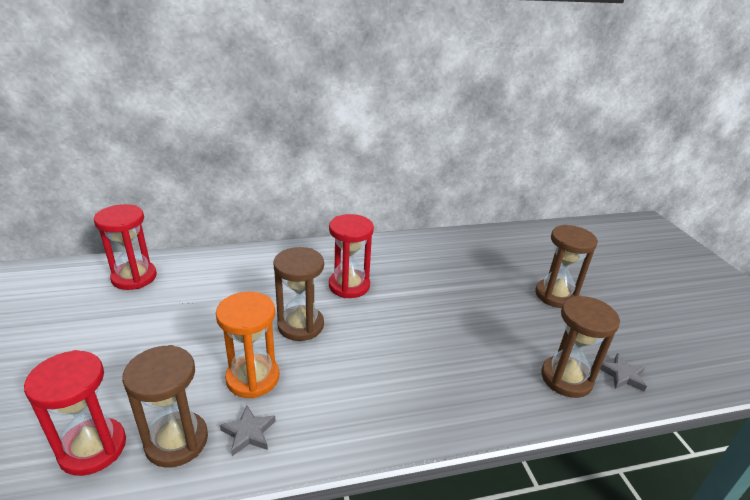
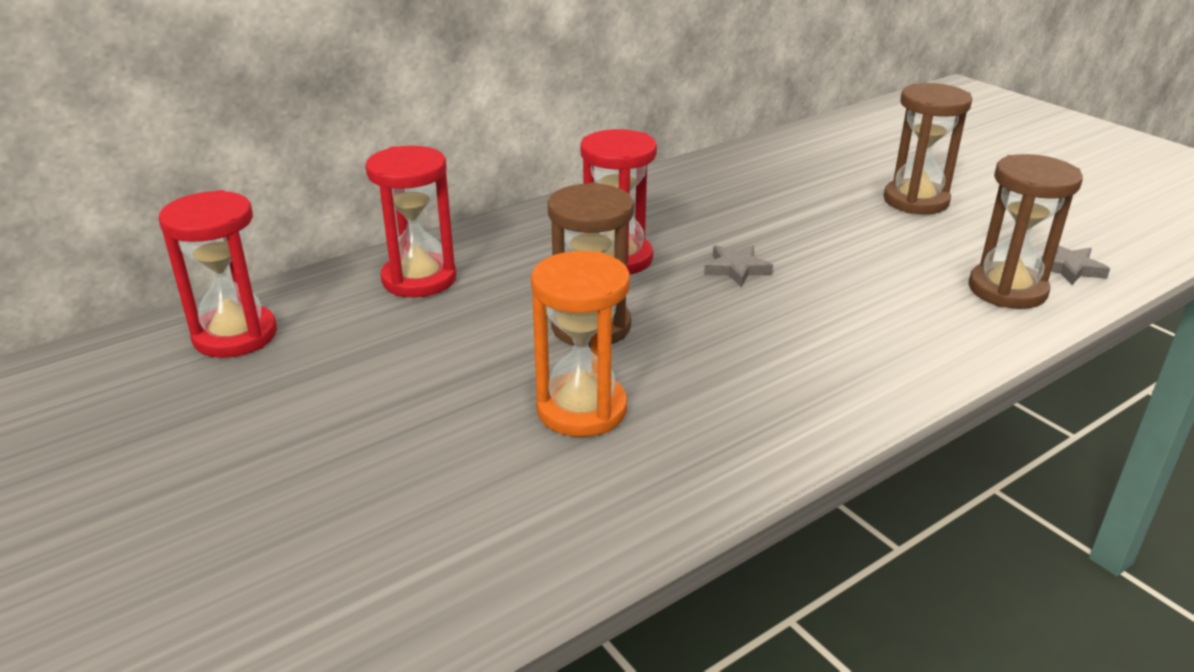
camera: 20 degrees left, 0 degrees up
(93, 448) = (413, 569): red hourglass -> red hourglass (419, 279)
(177, 441) = (541, 518): brown hourglass -> none
(248, 433) = (642, 474): grey star -> grey star (736, 269)

